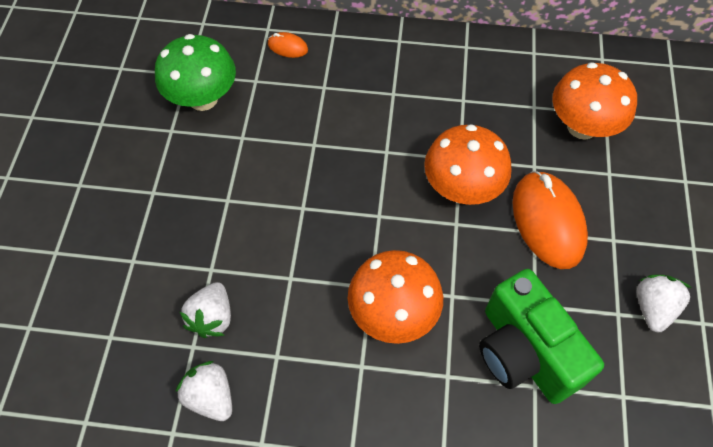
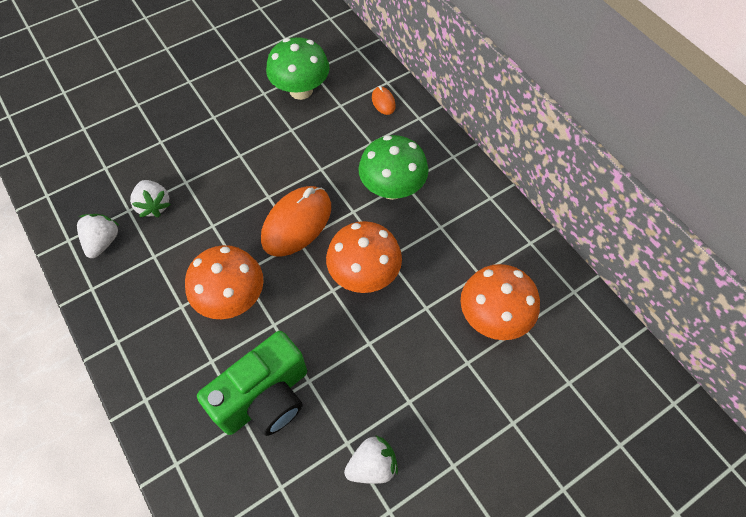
camera: 50 degrees right, 0 degrees up
(212, 317) = (154, 205): white strawberry -> white strawberry turned 90 degrees counterclockwise
(390, 106) = (392, 188): none -> green mushroom
(524, 352) = (265, 397): green camera -> green camera turned 150 degrees counterclockwise
(548, 221) = (385, 346): orange mouse -> orange mouse (297, 223)

